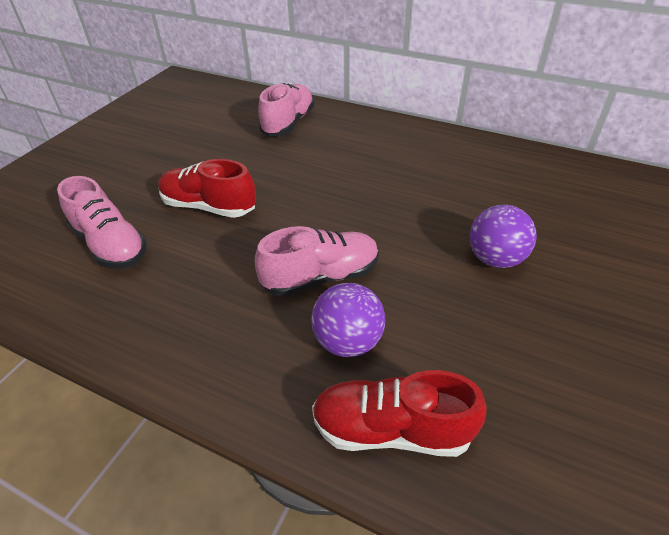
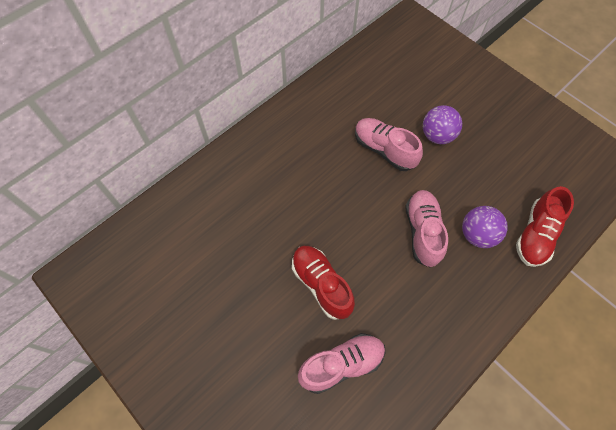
camera: 70 degrees left, 20 degrees up
(209, 207) = (321, 285): red shoe -> red shoe turned 105 degrees clockwise
(288, 123) = (225, 197): pink shoe -> pink shoe (384, 150)

